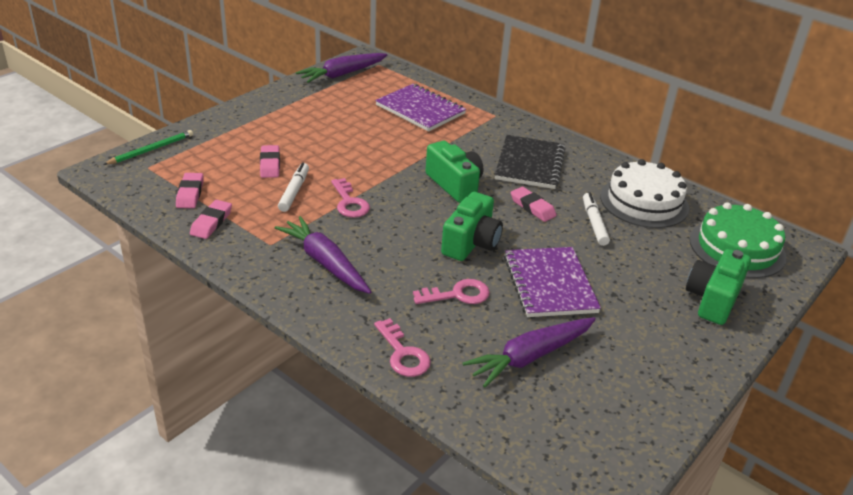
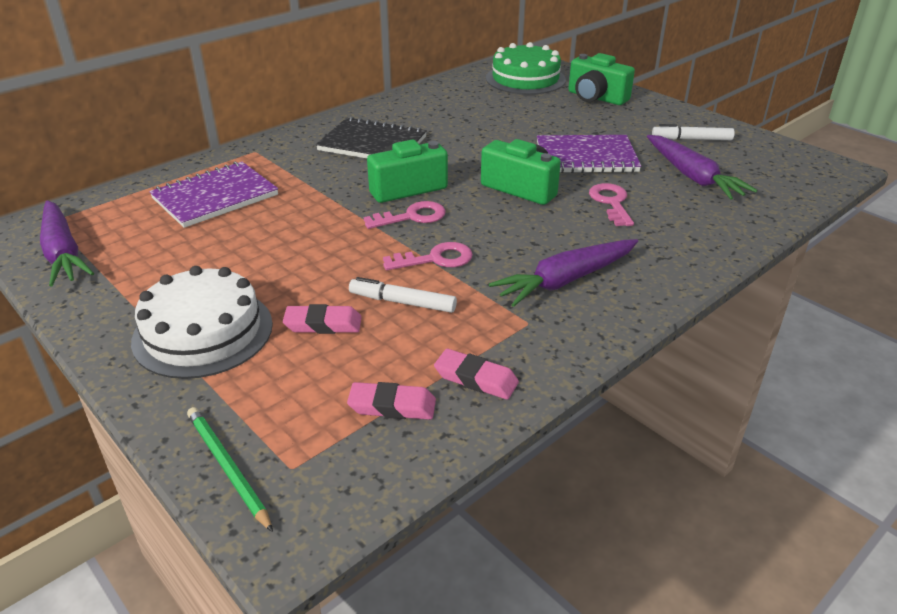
camera: 80 degrees left, 0 degrees up
(403, 354) = (711, 238): pink key -> pink key (412, 217)
(532, 207) = (457, 151): pink eraser -> none
(594, 223) = (487, 126): white marker -> white marker (691, 139)
(644, 202) = (453, 101): white cake -> white cake (203, 332)

